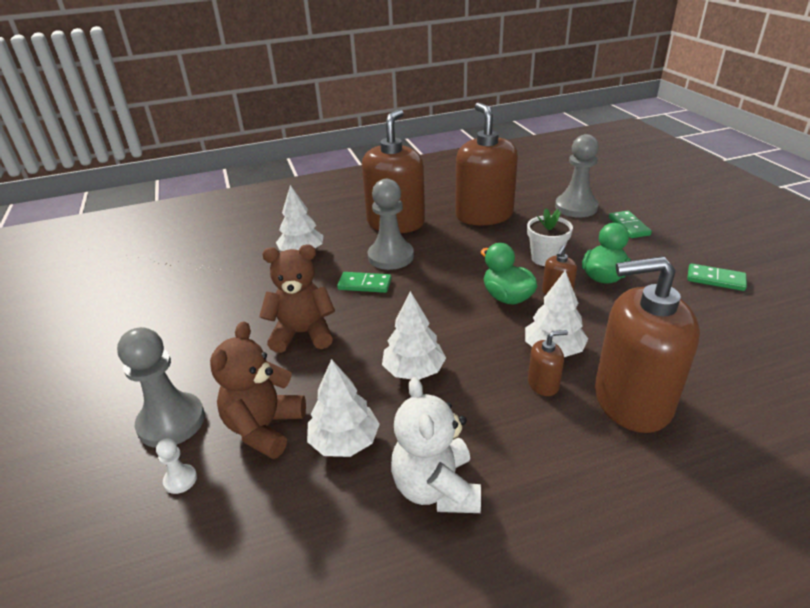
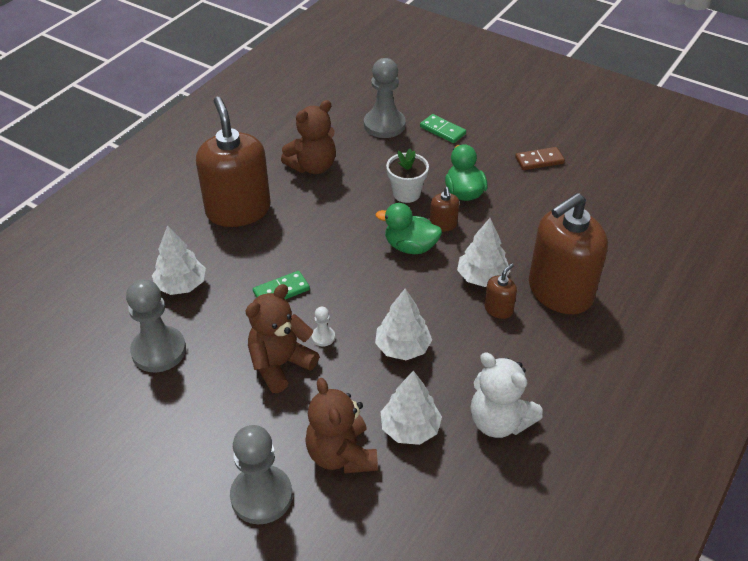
camera: 40 degrees left, 10 degrees up
(180, 480) = (324, 527): white pawn -> white pawn (323, 337)
(390, 257) = (274, 251): grey pawn -> grey pawn (159, 351)
(484, 215) = (313, 166): brown soap dispenser -> brown teddy bear
(715, 279) = (539, 160): green domino -> brown domino

